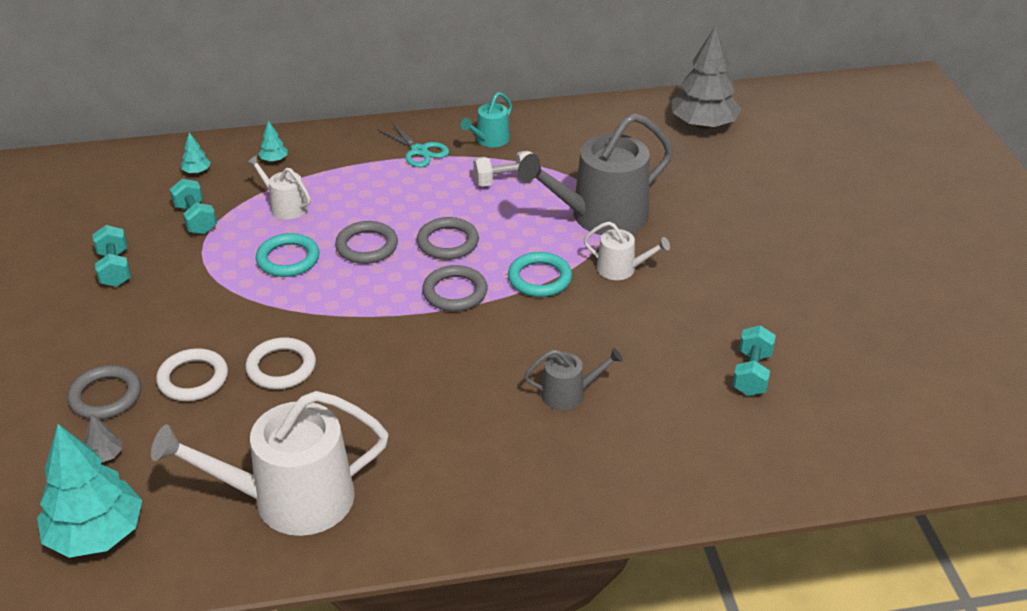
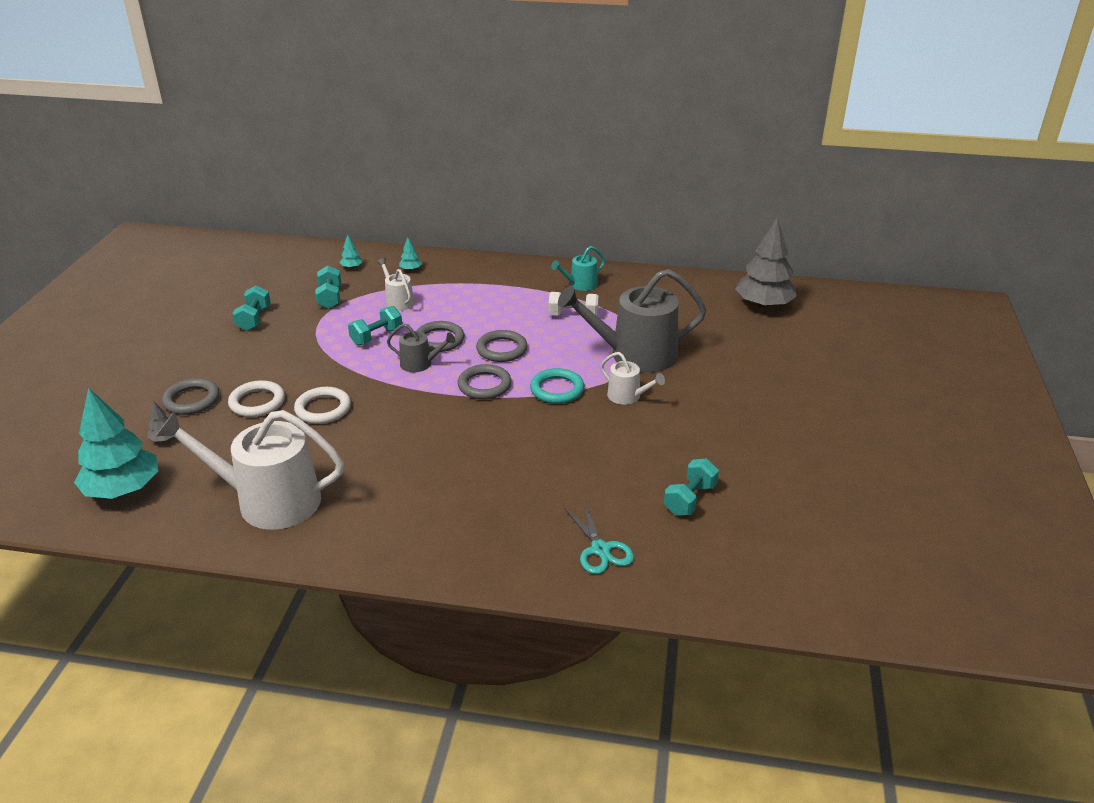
camera: 20 degrees right, 5 degrees down
(288, 259) = (376, 337): turquoise ring -> turquoise dumbbell
(420, 151) = (521, 283): turquoise scissors -> turquoise scissors (601, 550)
(568, 394) = (526, 478): grey watering can -> grey watering can (420, 364)

